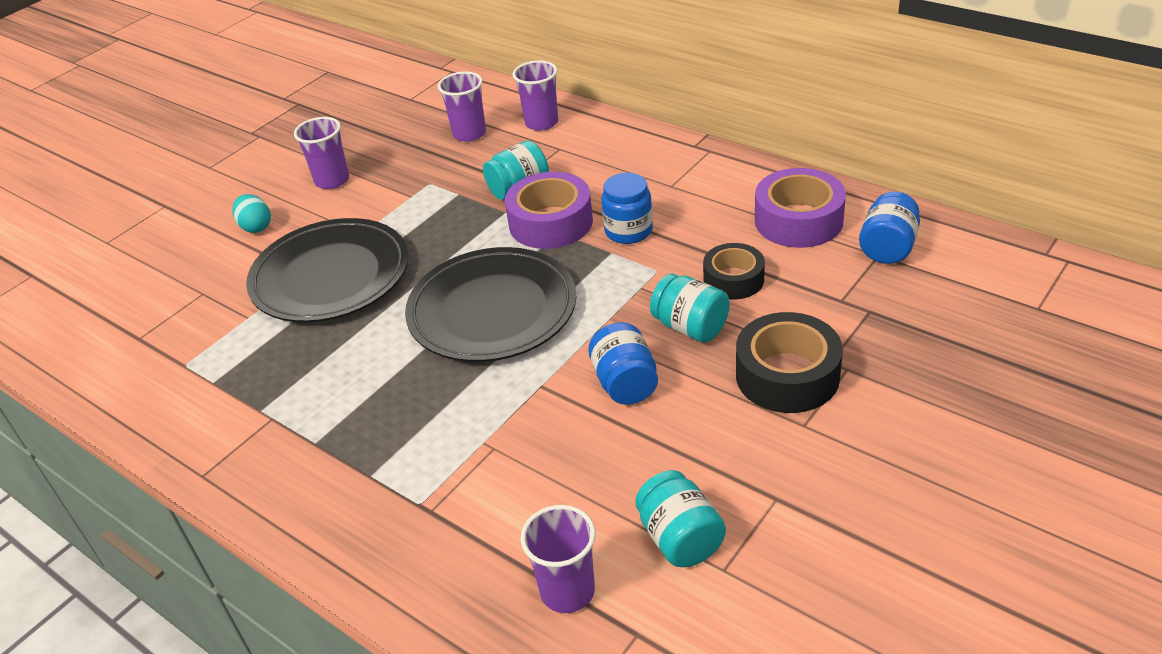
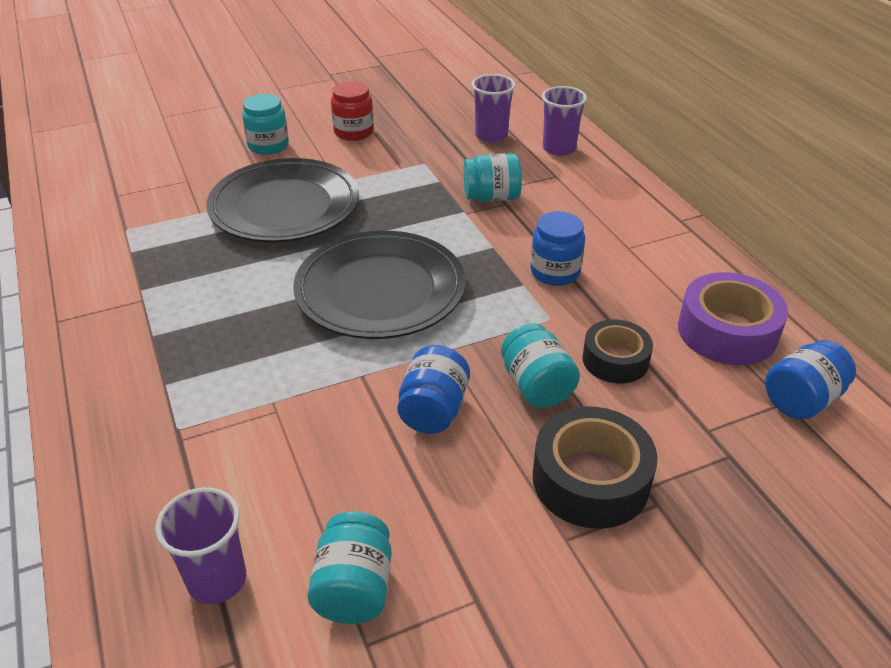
camera: 25 degrees right, 0 degrees up
(256, 227) = (268, 146): turquoise egg -> turquoise jar
(332, 180) = (354, 132): purple cup -> red jar
(551, 222) = (494, 236): purple tape -> none

